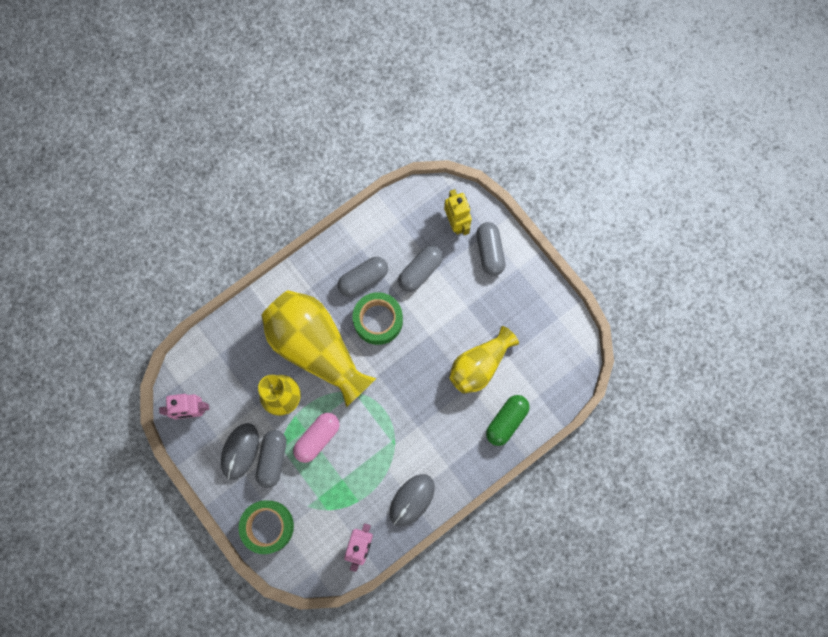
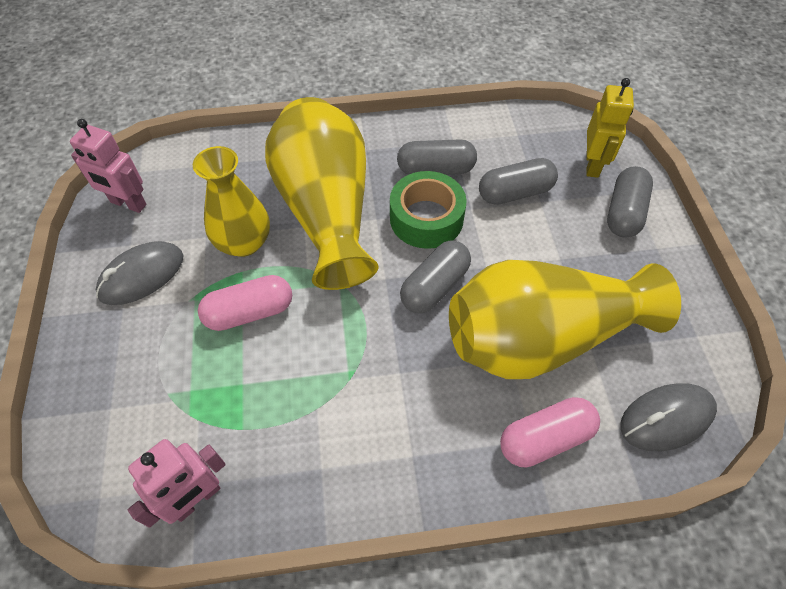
camera: 30 degrees right, 20 degrees down
(268, 526) = (93, 389): green tape -> none
(272, 459) = (172, 307): grey capsule -> grey capsule (434, 286)
(412, 500) = (322, 475): grey mouse -> grey mouse (666, 418)
(480, 365) = (541, 338): yellow vase -> yellow vase, size x1.63
(506, 421) = (545, 439): green capsule -> pink capsule

